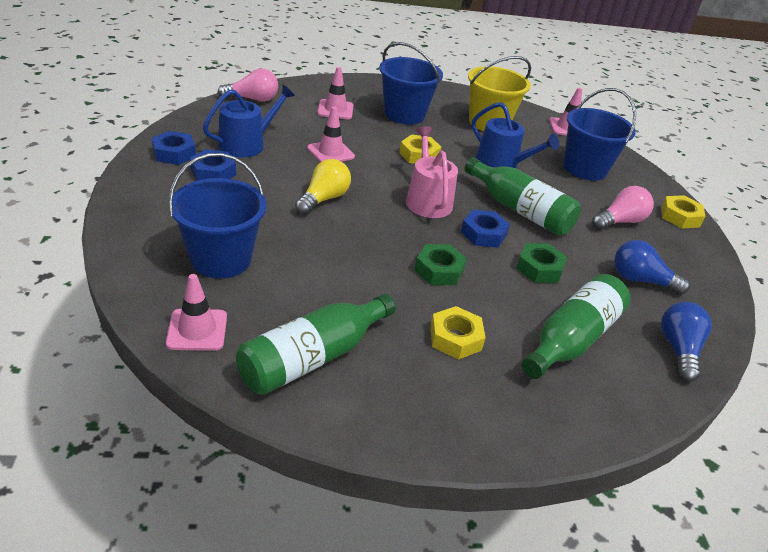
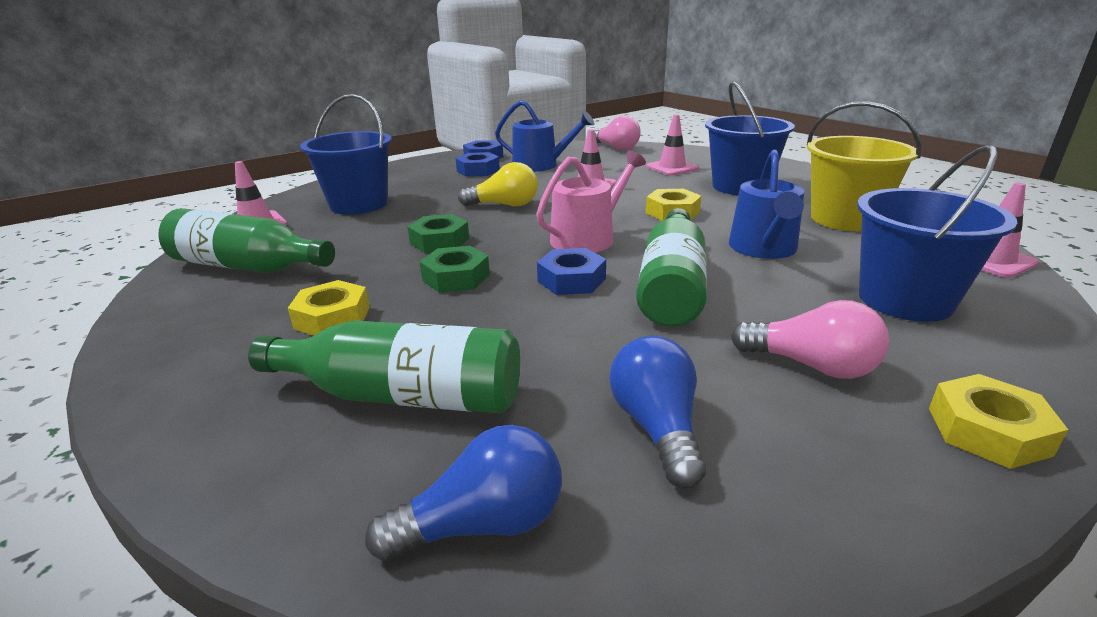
camera: 65 degrees right, 10 degrees down
(539, 268) = (550, 331): green nut -> green nut (439, 241)

